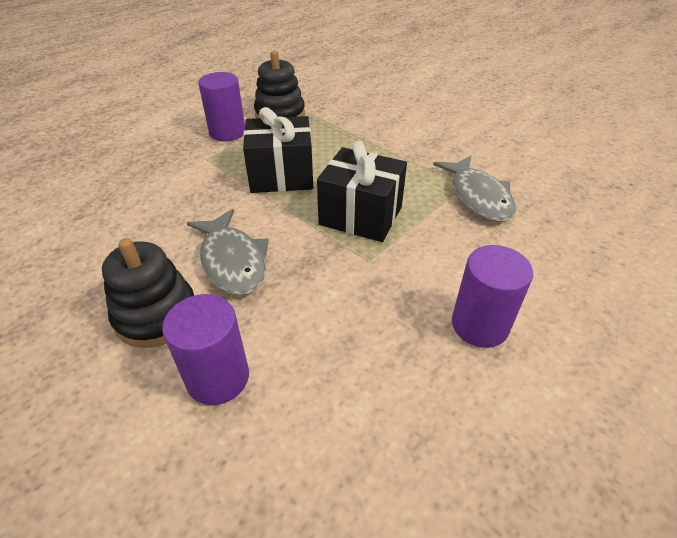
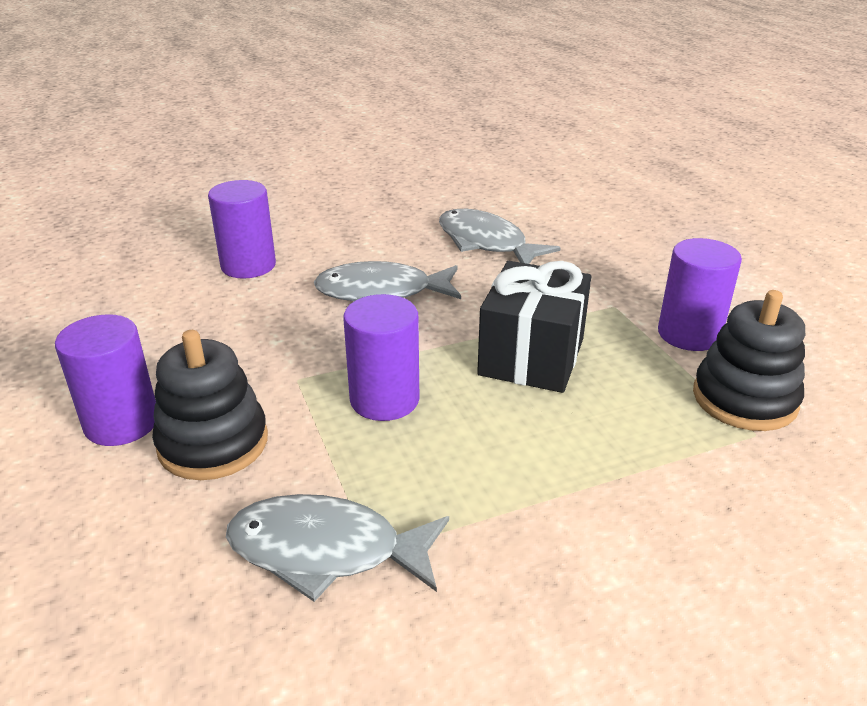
camera: 115 degrees right, 10 degrees down
(123, 230) = (486, 243): none -> grey fish
(156, 315) = (346, 248): black stacking toy -> black stacking toy (213, 443)
(360, 216) = (384, 399): black gift -> purple cylinder

